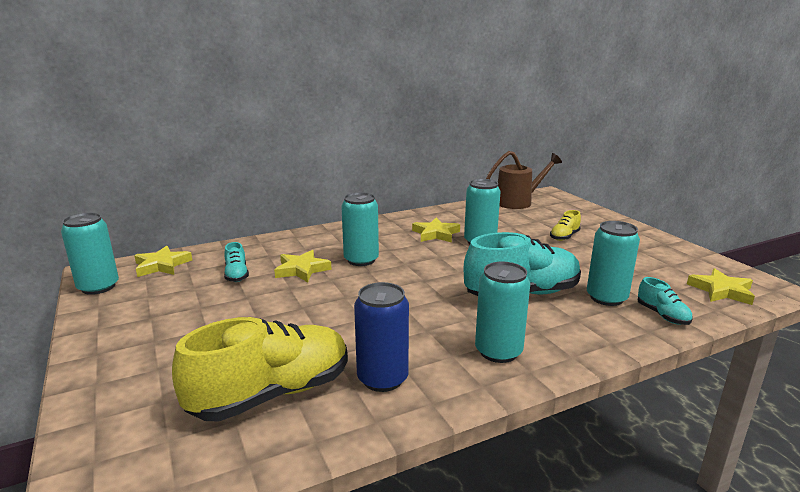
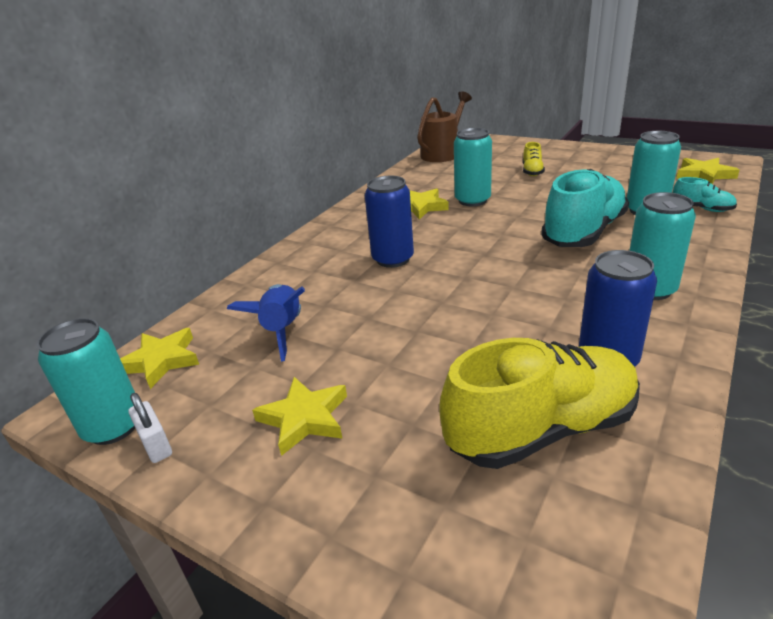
camera: 30 degrees left, 10 degrees up
(100, 304) = (156, 445): none -> white padlock
(237, 275) = (282, 330): turquoise shoe -> blue rocket
(272, 394) = (542, 429): yellow shoe -> yellow shoe turned 45 degrees clockwise
(302, 270) = (348, 293): yellow star -> yellow star (304, 418)
(361, 260) = (393, 259): turquoise can -> blue can

